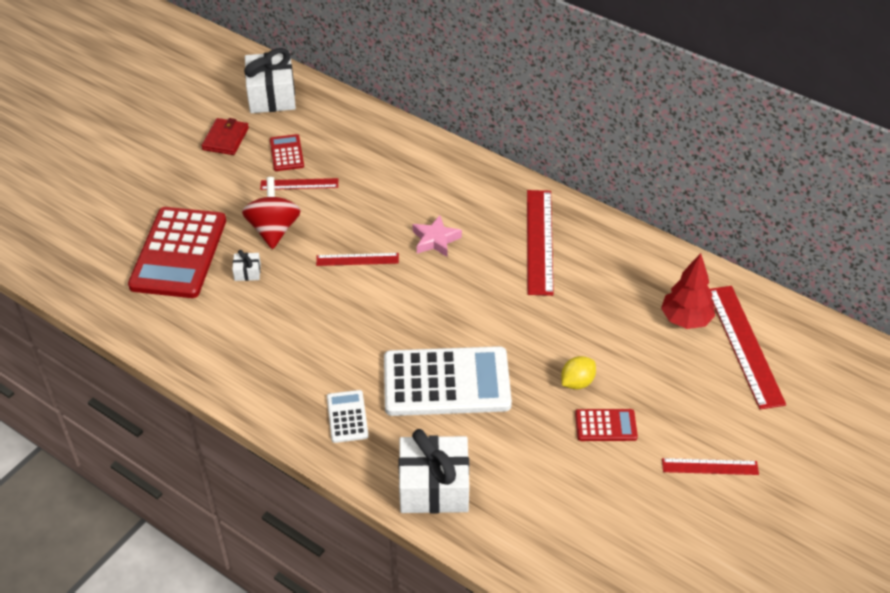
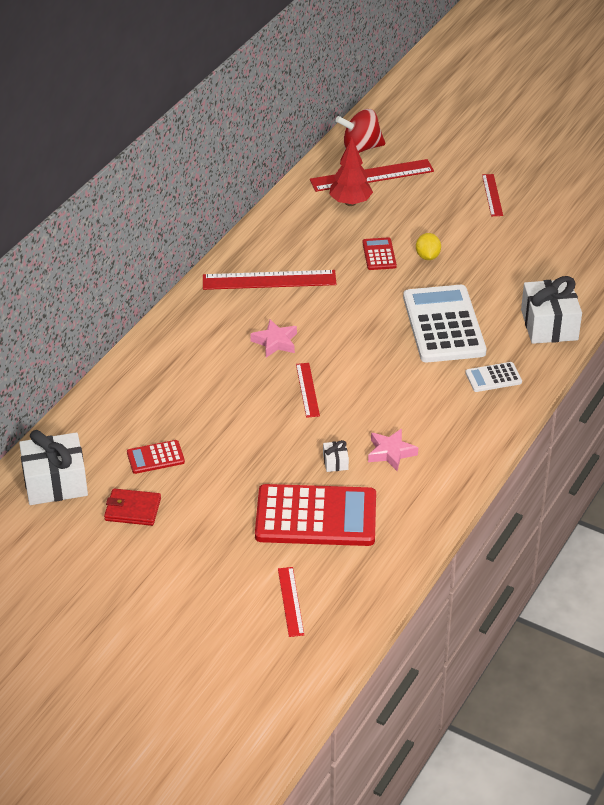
camera: 95 degrees left, 5 degrees down
(249, 315) = (391, 453): none -> pink star
(274, 230) = (273, 452): red spinning top -> red spinning top (361, 148)
(299, 184) = (204, 442): red ruler -> red ruler (290, 601)
(577, 382) = (427, 256): yellow lemon -> yellow lemon turned 45 degrees clockwise
(605, 425) = (467, 242): red calculator -> red calculator (379, 254)

